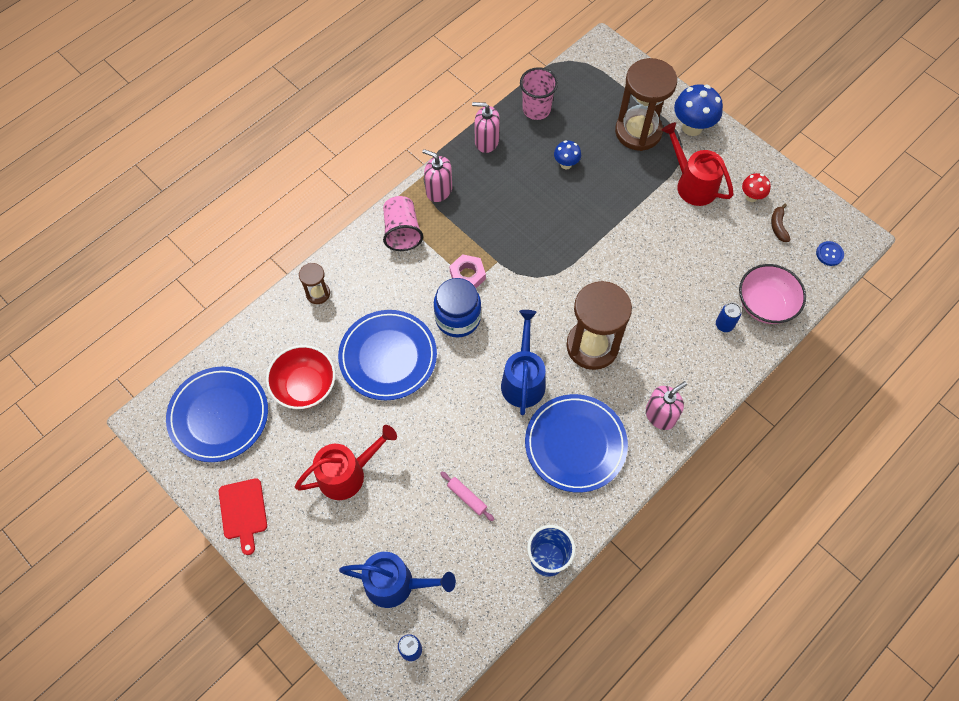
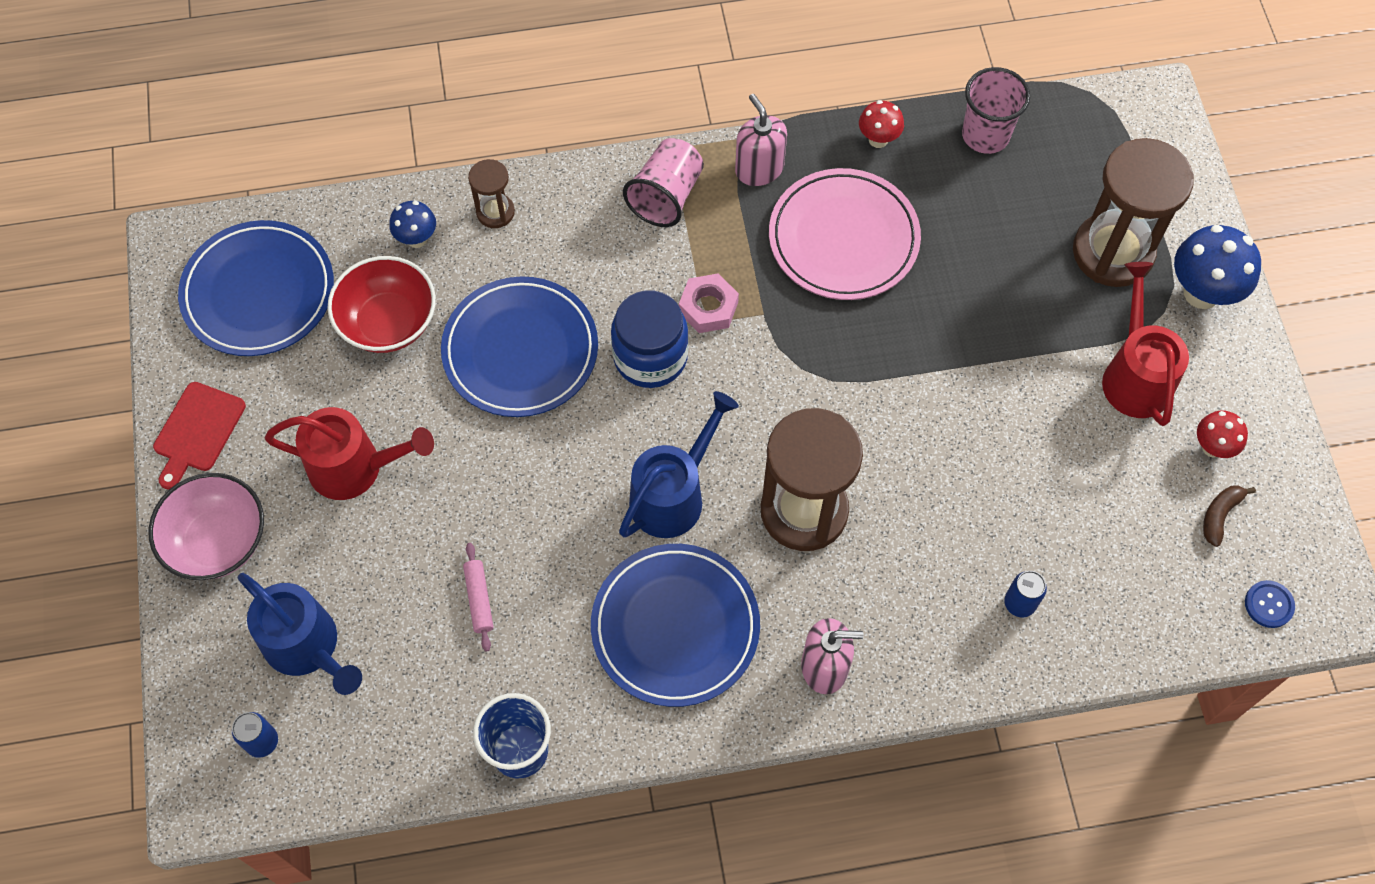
camera: 35 degrees right, 0 degrees up
(486, 141) = (878, 139): pink soap dispenser -> red mushroom
(507, 200) = (843, 238): none -> pink plate
(566, 164) = (967, 237): blue mushroom -> blue mushroom (417, 239)
(765, 304) = (1106, 614): pink bowl -> pink bowl (218, 541)

